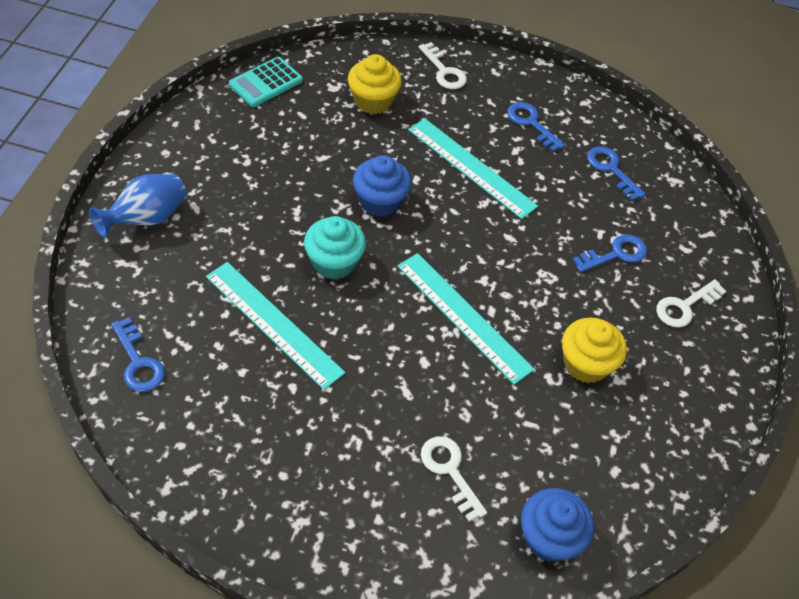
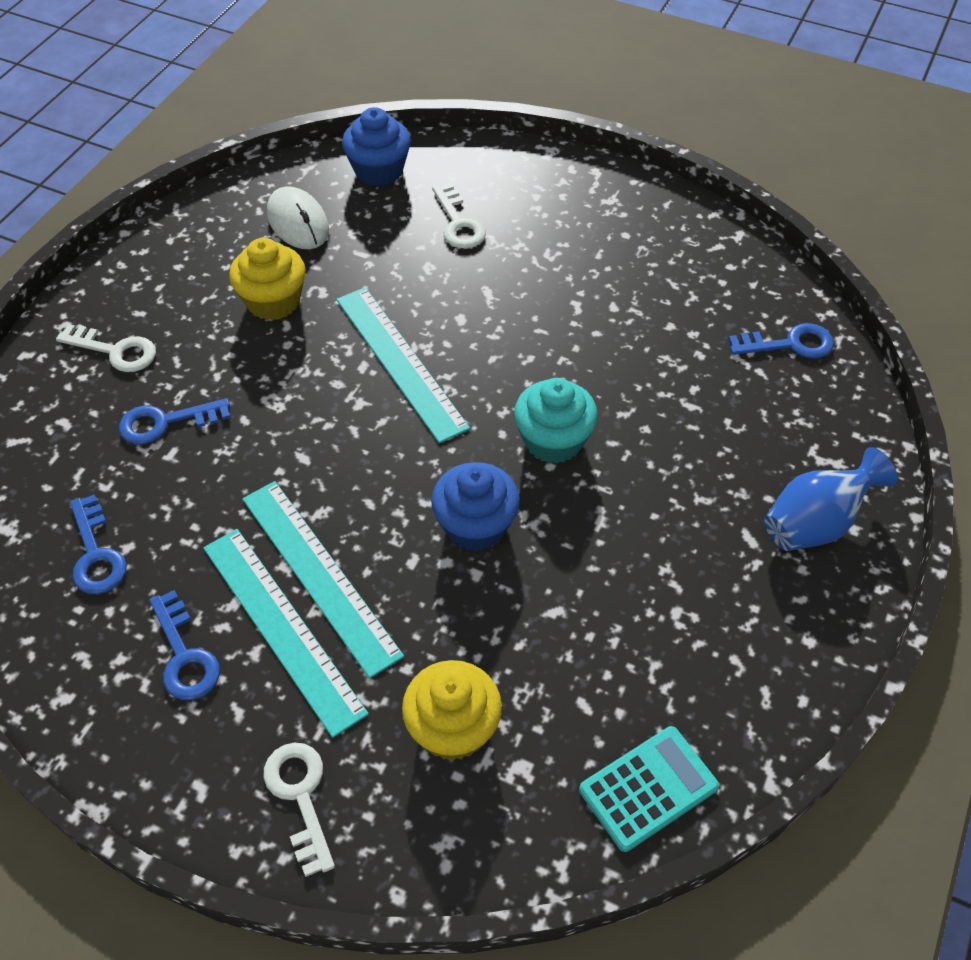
camera: 165 degrees left, 0 degrees up
(138, 362) = (789, 344): blue key -> blue key turned 105 degrees clockwise
(273, 323) = (635, 372): turquoise ruler -> turquoise ruler (282, 627)
(602, 455) = (298, 222): none -> white mouse
(685, 306) = (115, 351): white key -> white key turned 45 degrees clockwise

